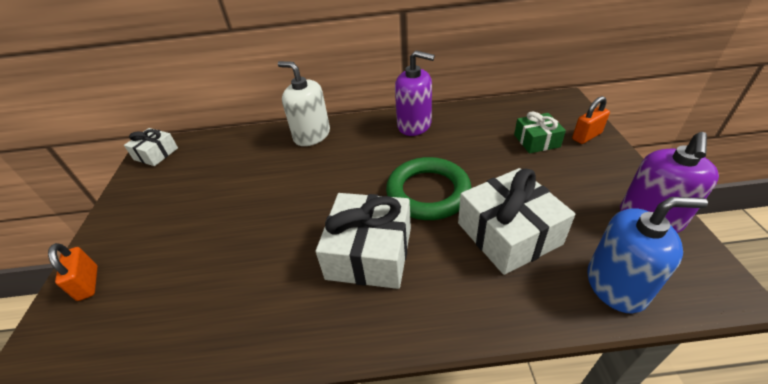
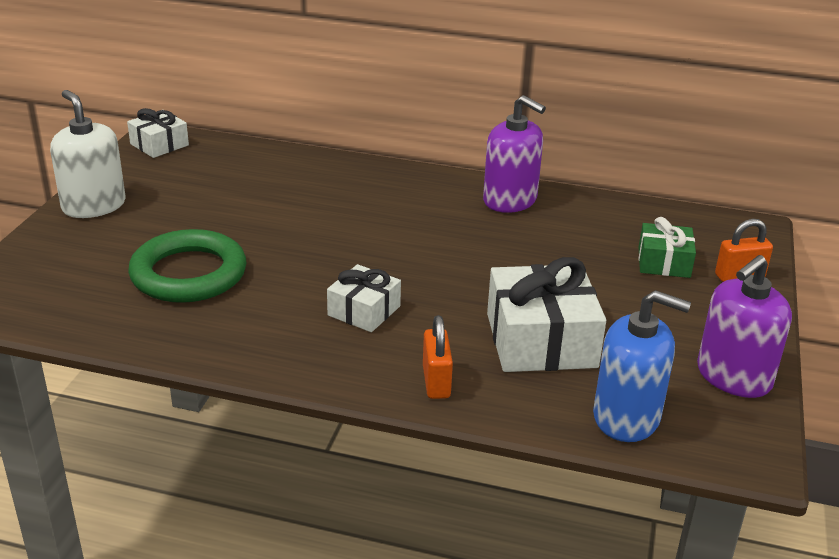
camera: 15 degrees right, 10 degrees down
(88, 283) = (49, 251): orange padlock -> orange padlock (436, 382)
(312, 135) = (365, 176): white soap dispenser -> white soap dispenser (94, 206)
(369, 253) = (364, 311): white gift -> white gift, size x0.57
(428, 192) = (473, 276): green ring -> green ring (189, 274)

